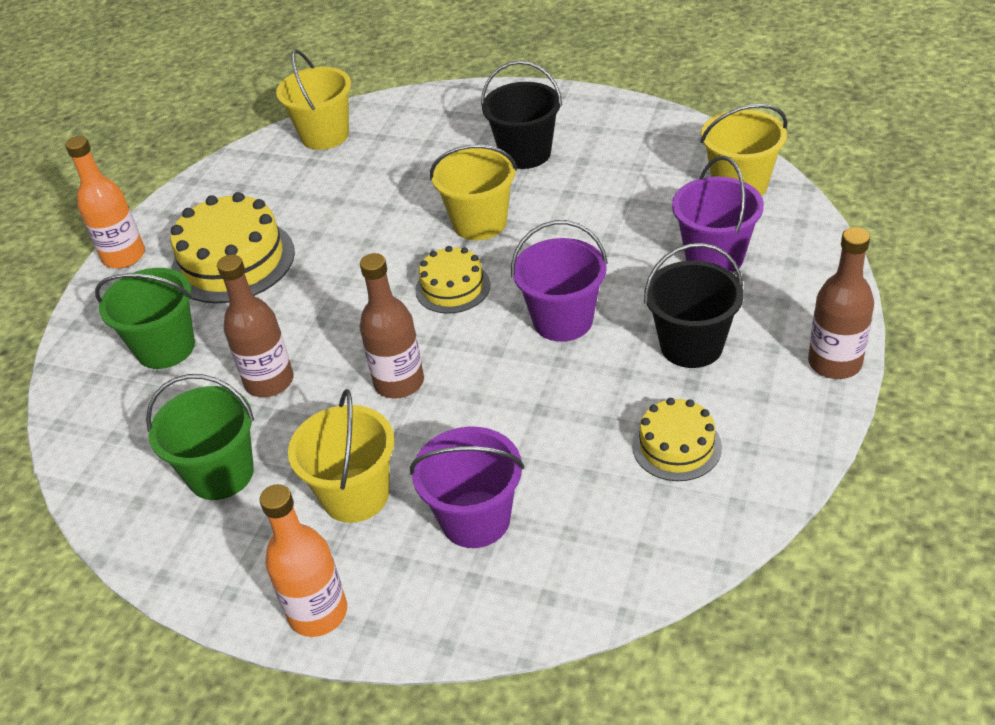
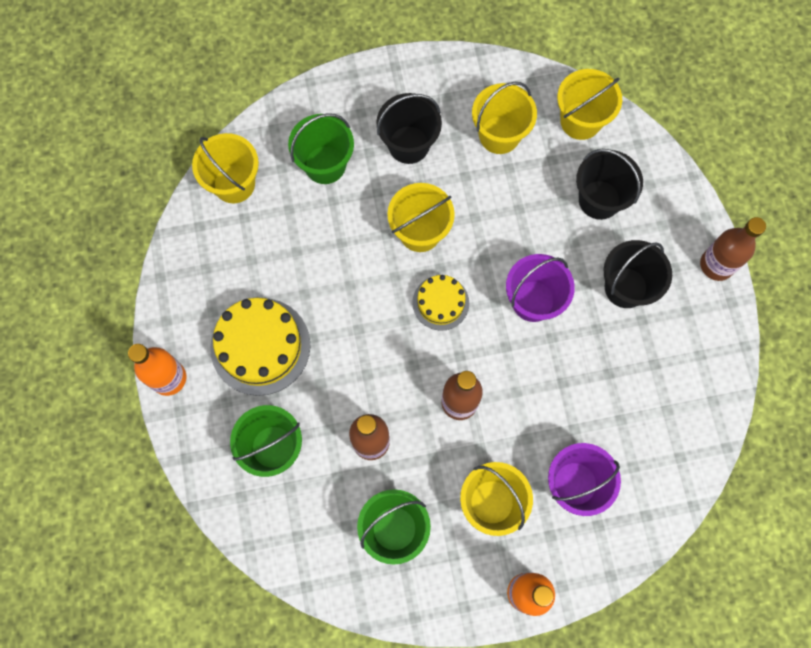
camera: 35 degrees left, 30 degrees up
(425, 145) = (325, 165): none -> green bucket
(633, 172) = (499, 135): none -> yellow bucket
(676, 446) = (659, 374): yellow cake -> none
(714, 256) = (599, 200): purple bucket -> black bucket

